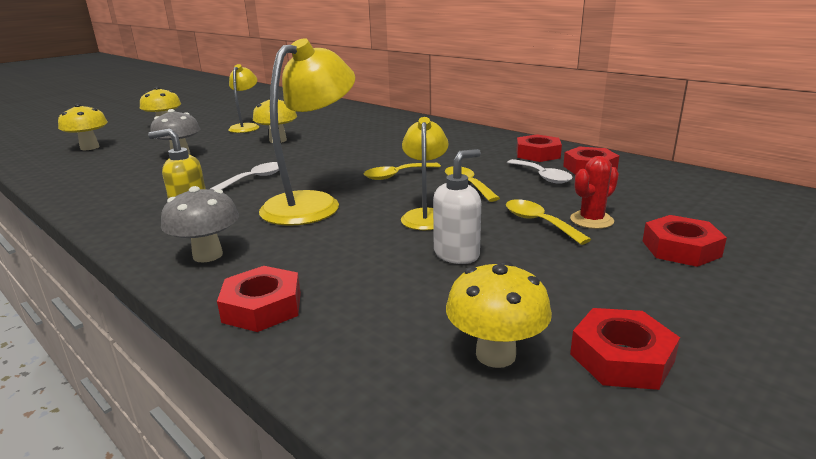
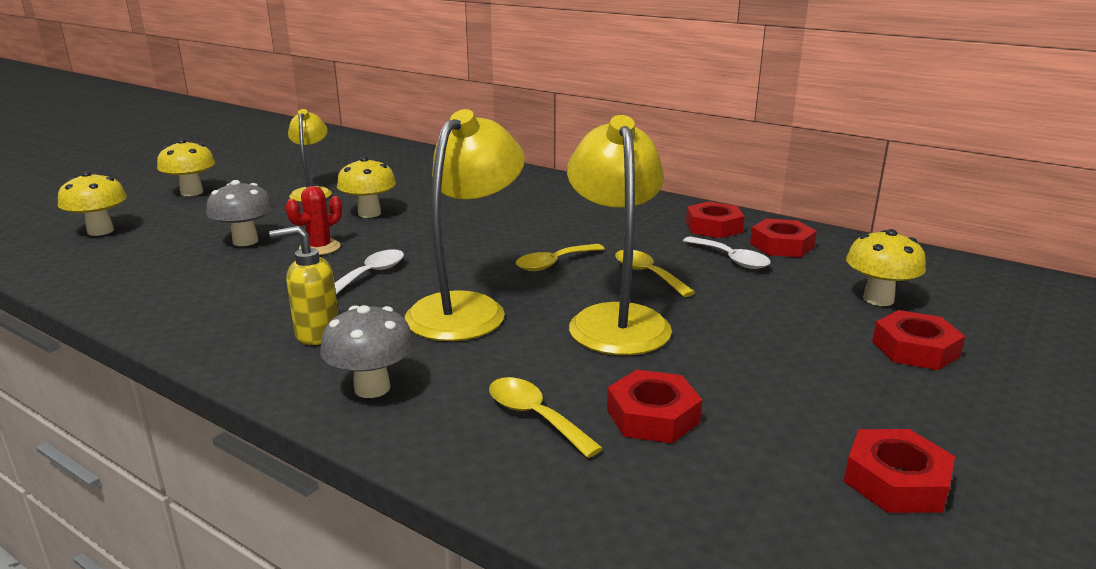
camera: 10 degrees left, 0 degrees up
(262, 307) = (479, 452): red nut -> red nut (652, 416)
(425, 215) = (615, 319): yellow lamp -> yellow lamp, size x1.70
(457, 254) = (675, 370): white soap dispenser -> none
(495, 354) = (767, 488): yellow mushroom -> yellow mushroom (878, 299)
(538, 222) = (751, 323): yellow spoon -> yellow spoon (535, 416)
(591, 220) = (808, 317): red cactus -> red cactus (319, 248)

